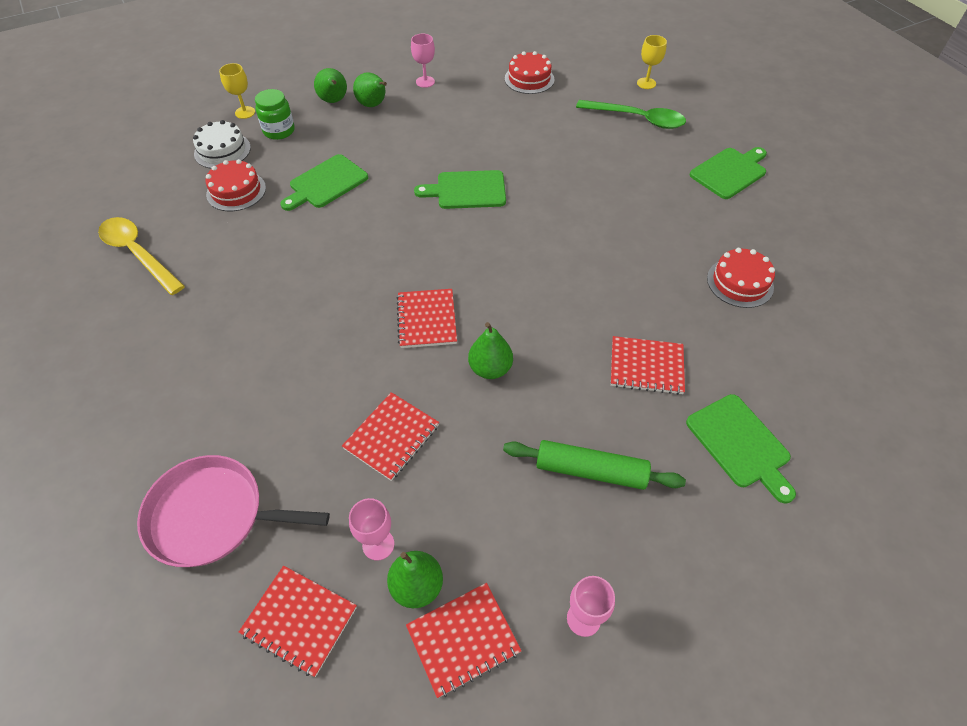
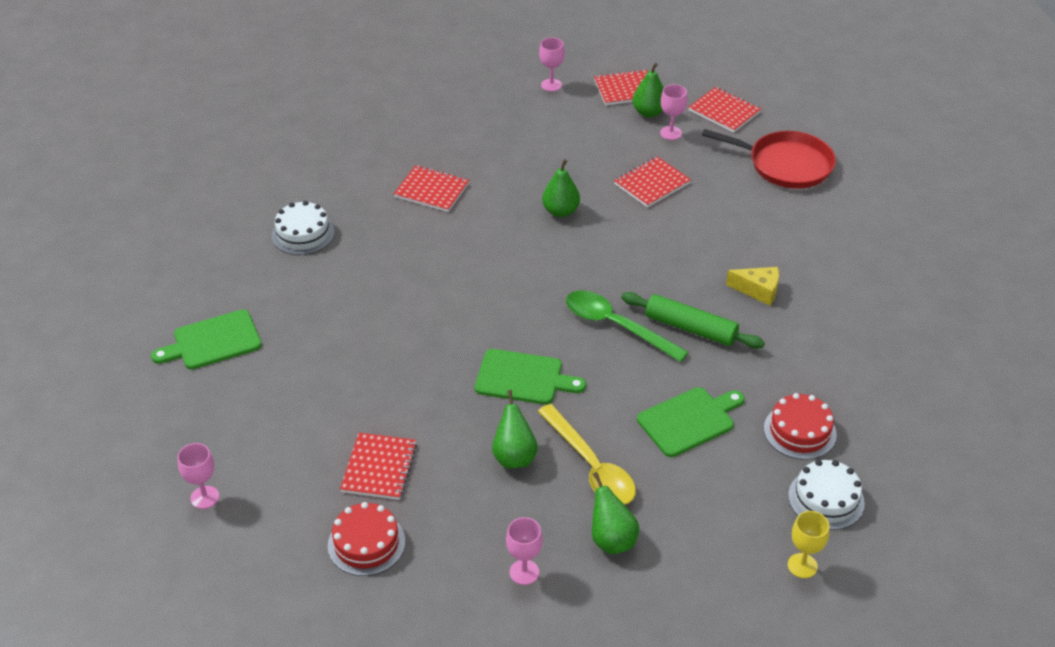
camera: 165 degrees left, 10 degrees down
(138, 254) = (898, 372): yellow spoon -> yellow spoon (591, 466)
(213, 515) = (785, 164): pink pan -> red pan
(263, 311) = (758, 290): none -> yellow cheese
(279, 131) = (750, 518): green jar -> none
(334, 101) = (669, 561): green pear -> green pear (514, 457)
(427, 319) = (604, 256): red notebook -> red notebook (379, 468)
(591, 470) = (511, 142): green rolling pin -> green rolling pin (690, 328)
(637, 119) = (262, 437): green spoon -> green spoon (616, 326)
(646, 83) = (205, 497): yellow goblet -> pink goblet
(740, 282) = (303, 234): red cake -> white cake
(740, 444) = (395, 136): green cutting board -> none

